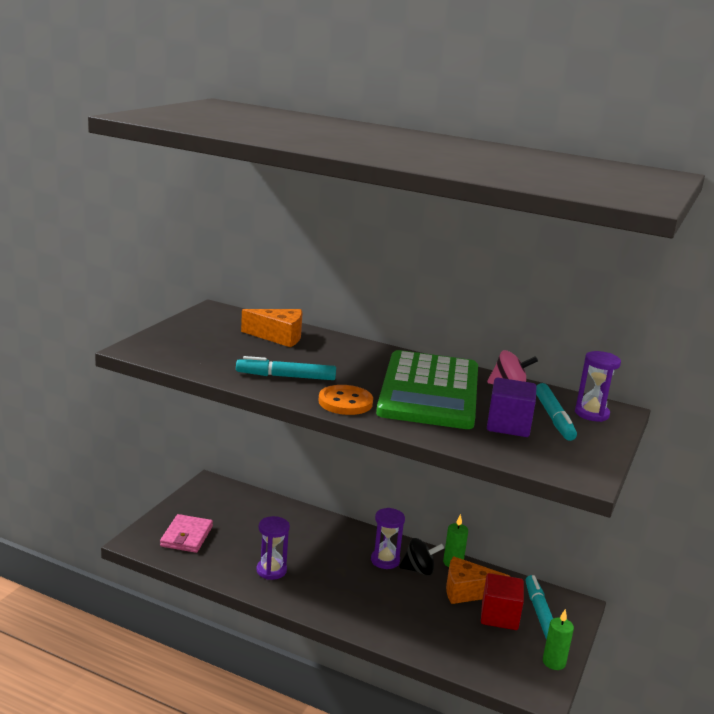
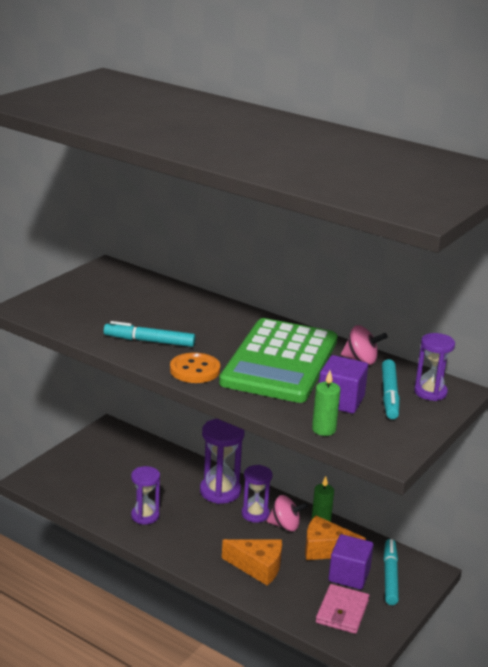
camera: 10 degrees right, 5 degrees up
(186, 536) = (75, 478): pink wallet -> pink wallet (342, 611)
(279, 336) = (158, 298): orange cheese -> orange cheese (258, 567)
(342, 540) = (220, 491): none -> purple hourglass
(419, 570) = (285, 526): black spinning top -> pink spinning top
(499, 616) = (349, 575): red cube -> purple cube
(554, 662) = (386, 622): green candle -> green candle (324, 429)

